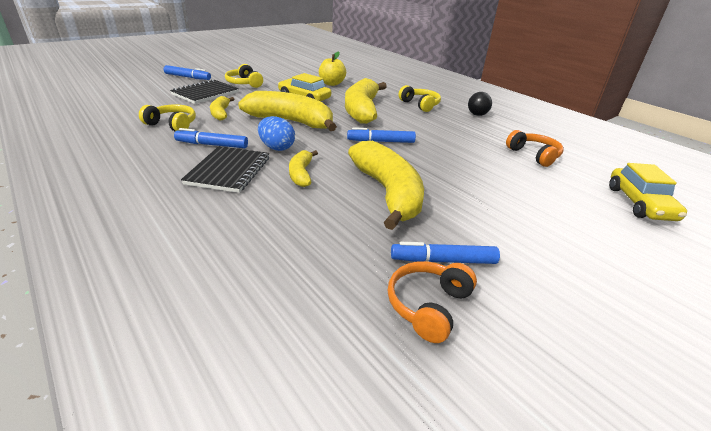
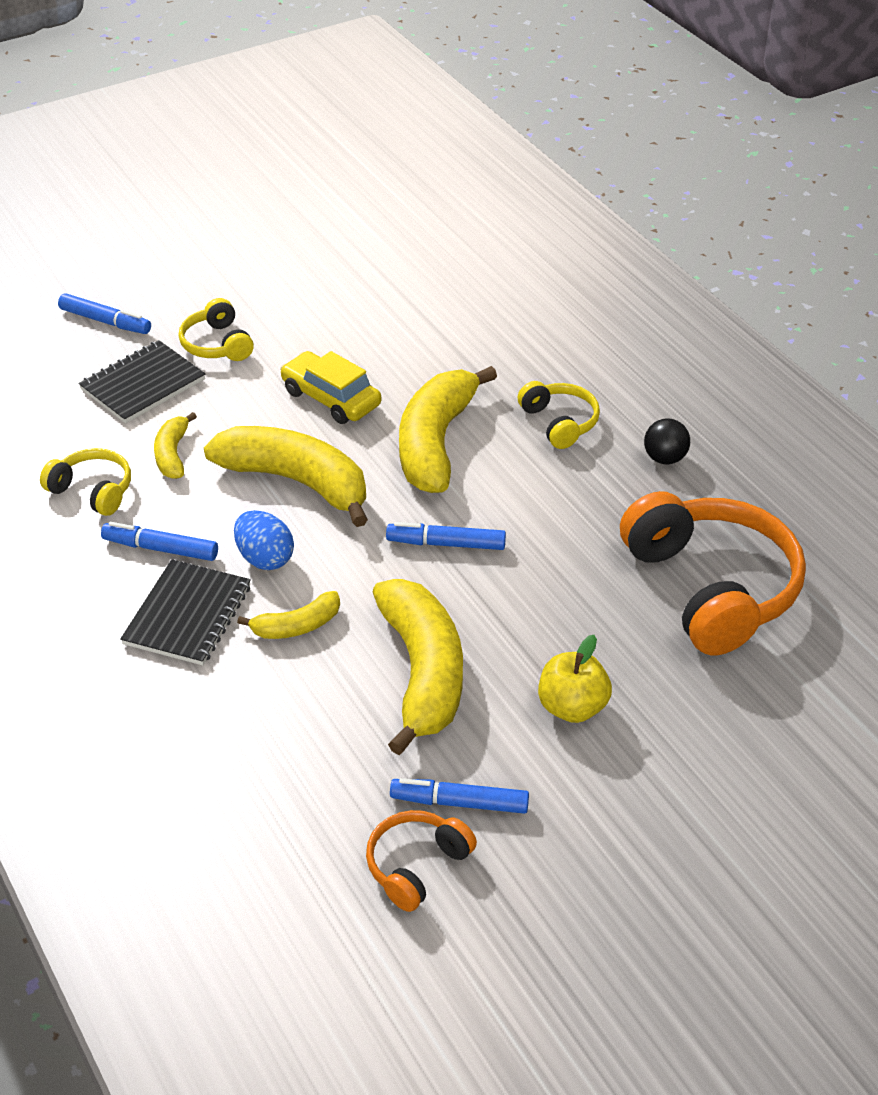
camera: 10 degrees right, 10 degrees up
(301, 174) = (297, 626): yellow banana -> yellow banana turned 120 degrees counterclockwise
(332, 83) = (395, 341): yellow apple -> yellow apple (572, 707)
(534, 155) = (711, 588): orange headphones -> orange headphones, size x2.01
(639, 203) = (821, 714): yellow car -> none

